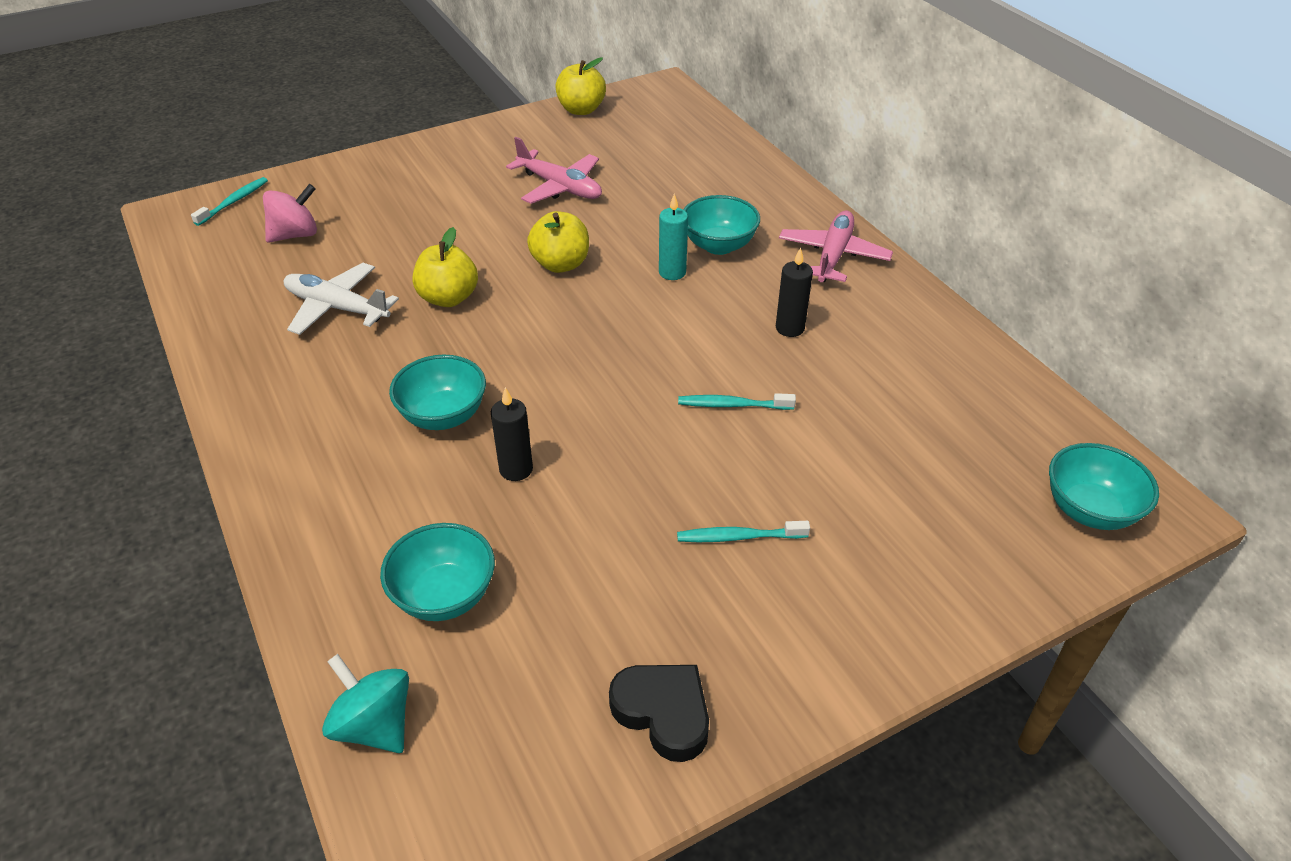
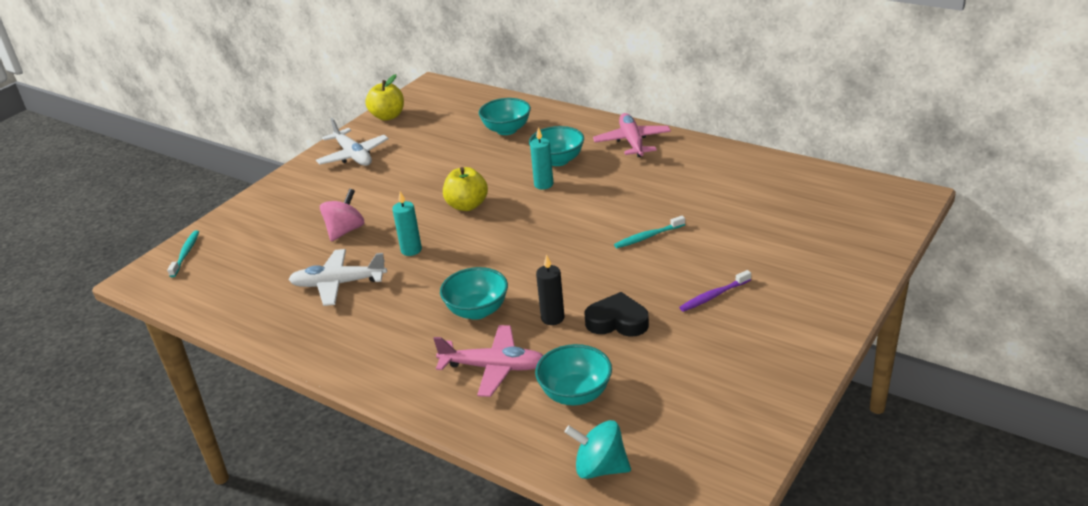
camera: 25 degrees left, 10 degrees down
(295, 235) = (258, 255): pink spinning top -> pink spinning top (345, 231)
(448, 298) = (411, 250): yellow apple -> turquoise candle
(500, 147) = (353, 155): none -> white plane
(560, 187) = (421, 164): pink plane -> pink plane (494, 367)
(663, 713) = (752, 389): black heart -> black heart (617, 321)
(739, 537) = (714, 296): turquoise toothbrush -> purple toothbrush
(790, 328) = (643, 187): black candle -> none
(1089, 510) = (877, 210): turquoise bowl -> turquoise bowl (506, 130)

